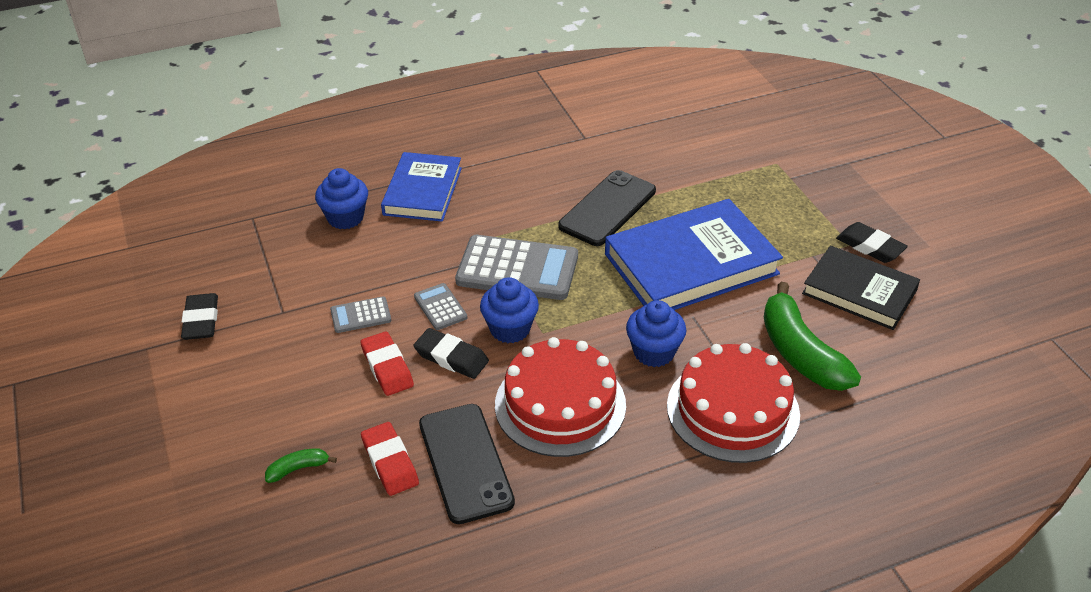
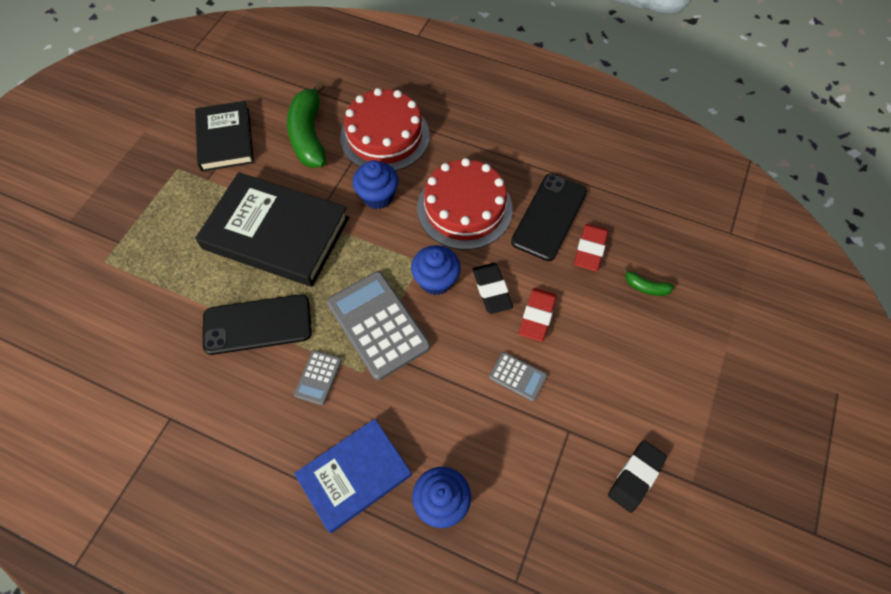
camera: 135 degrees left, 20 degrees up
(440, 307) = (459, 336): grey calculator -> grey calculator (318, 377)
(691, 264) = (276, 233): blue book -> black book
(800, 353) = (309, 135): green banana -> green banana turned 150 degrees clockwise
(870, 246) = (171, 157): black eraser -> none

